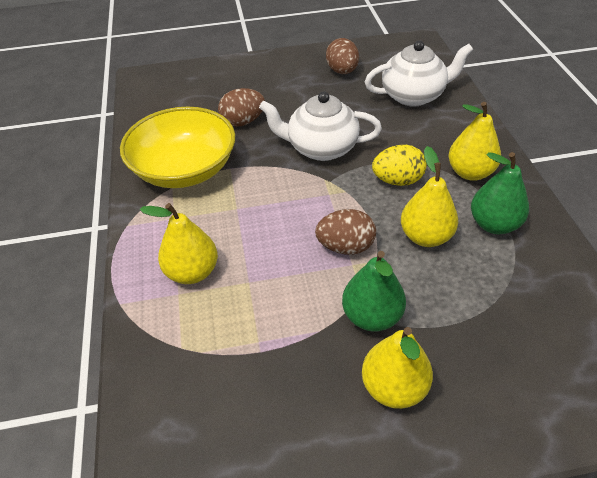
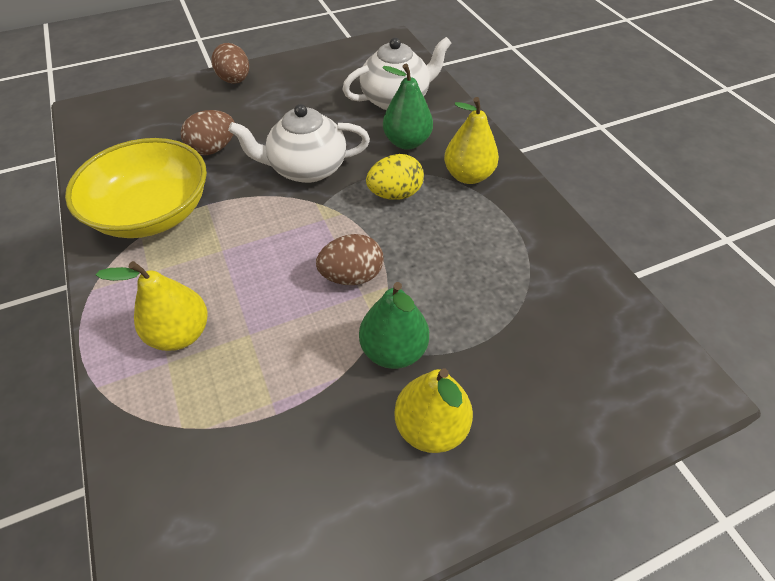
camera: 15 degrees left, 5 degrees up
(342, 71) = (315, 81): brown egg -> brown egg (235, 80)
(425, 237) = (435, 252): yellow pear -> none
(494, 224) = (502, 228): green pear -> green pear (407, 142)

